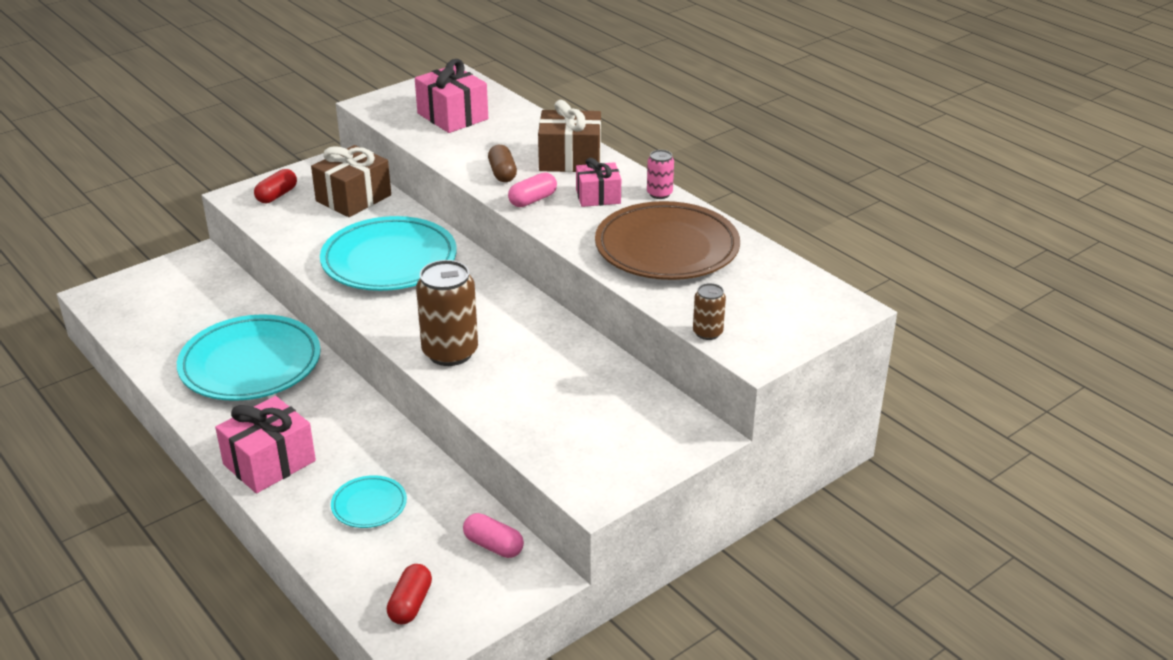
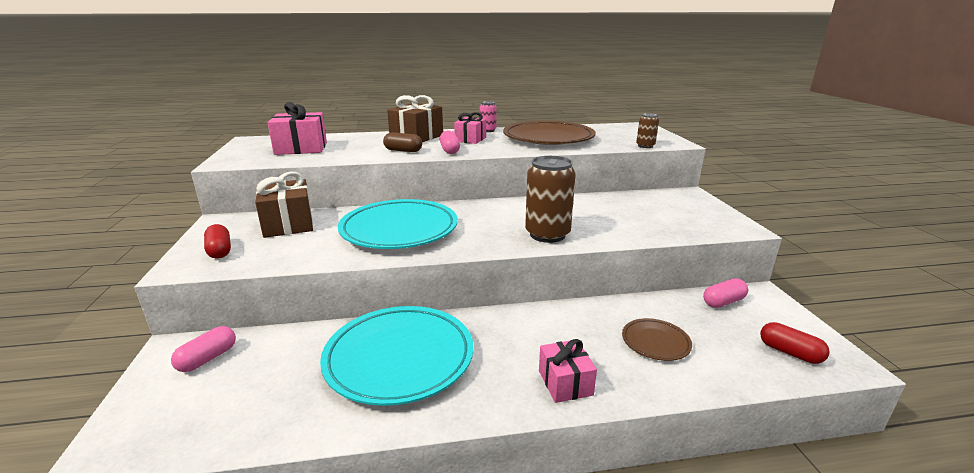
camera: 60 degrees left, 10 degrees down
(196, 278) = (207, 358): none -> pink capsule
(269, 463) = (565, 383): pink gift -> pink gift, size x0.64
(369, 505) = (655, 342): turquoise plate -> brown plate

